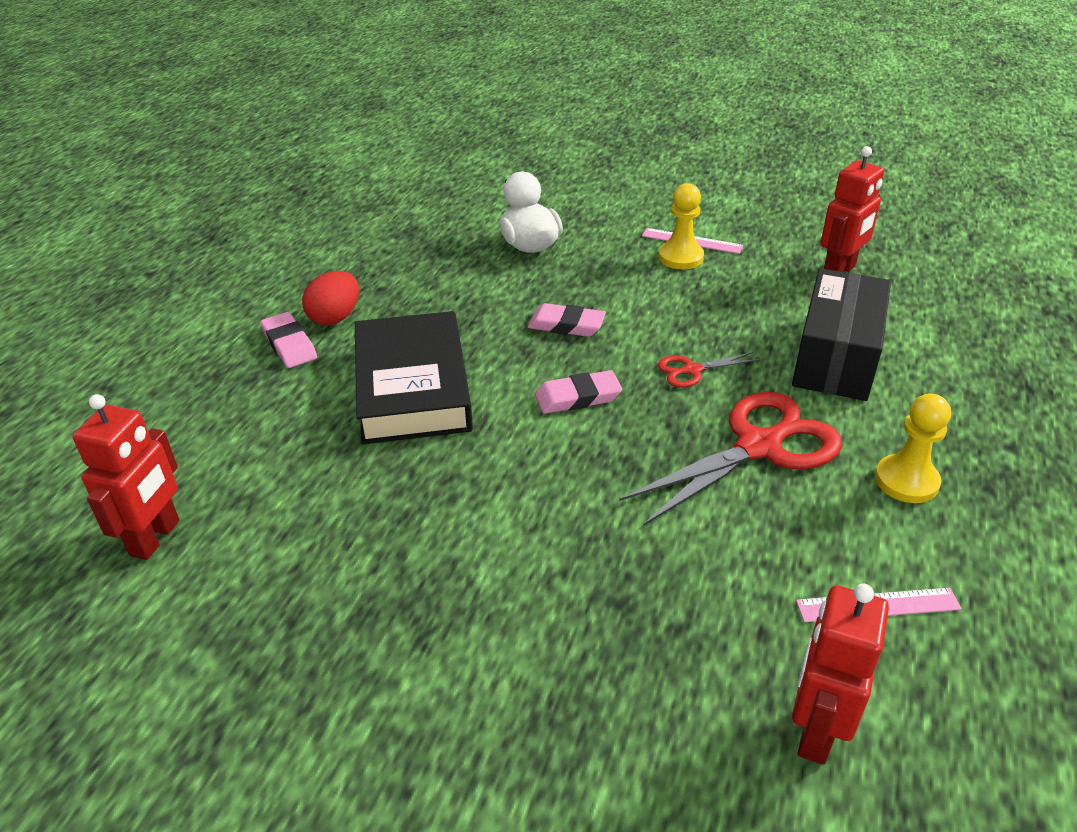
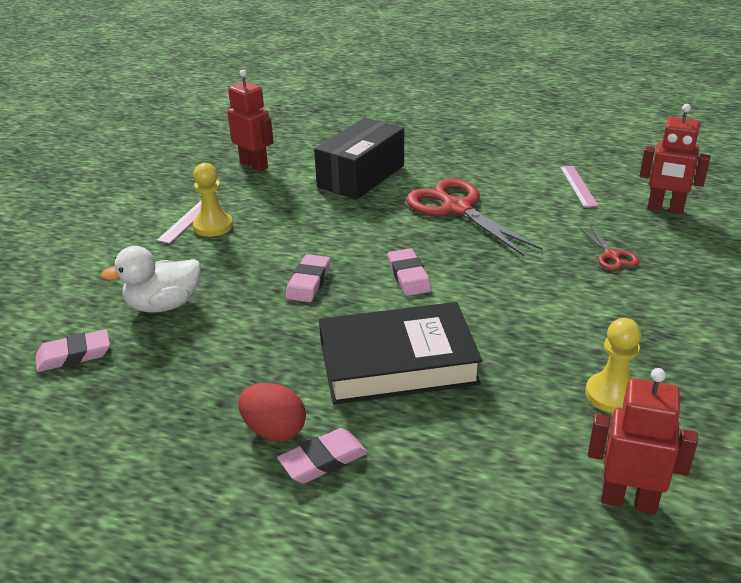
camera: 90 degrees left, 5 degrees down
(461, 214) = (74, 355): none -> pink eraser
(692, 370) = (375, 228): red scissors -> red scissors (612, 256)
(836, 357) = (361, 176): black box -> black box turned 75 degrees counterclockwise
(906, 481) = (480, 168): yellow pawn -> yellow pawn (612, 395)

